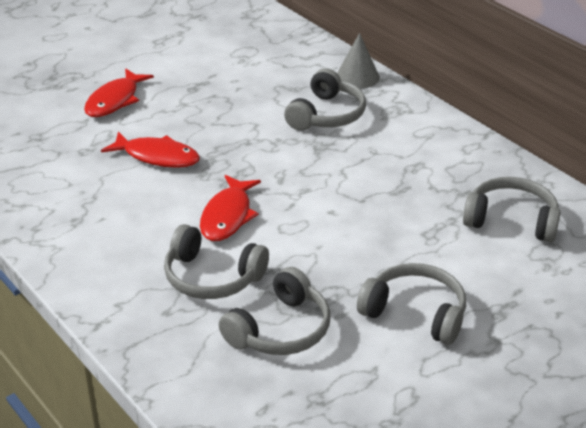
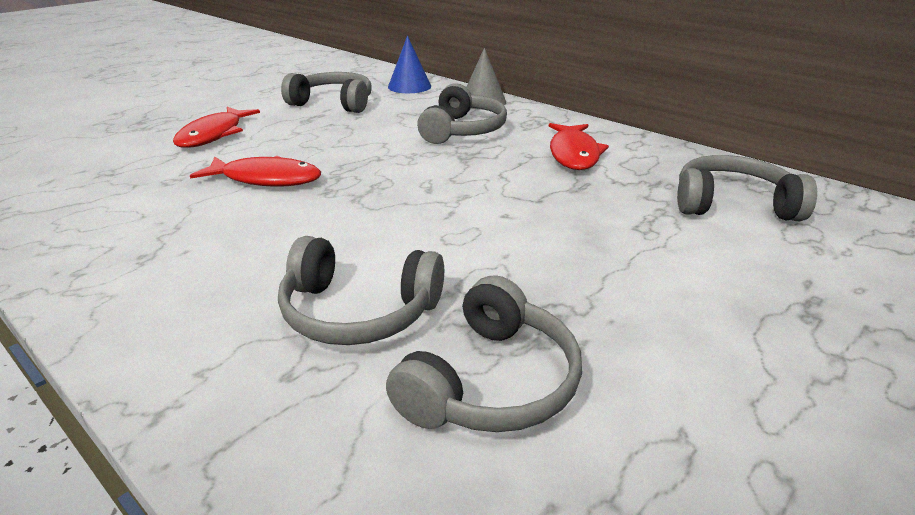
camera: 10 degrees left, 5 degrees down
(228, 216) = (368, 232): red fish -> red fish (574, 154)
(294, 47) = (409, 86): none -> blue cone
(415, 313) = (690, 329): grey headphones -> grey headphones (333, 103)

